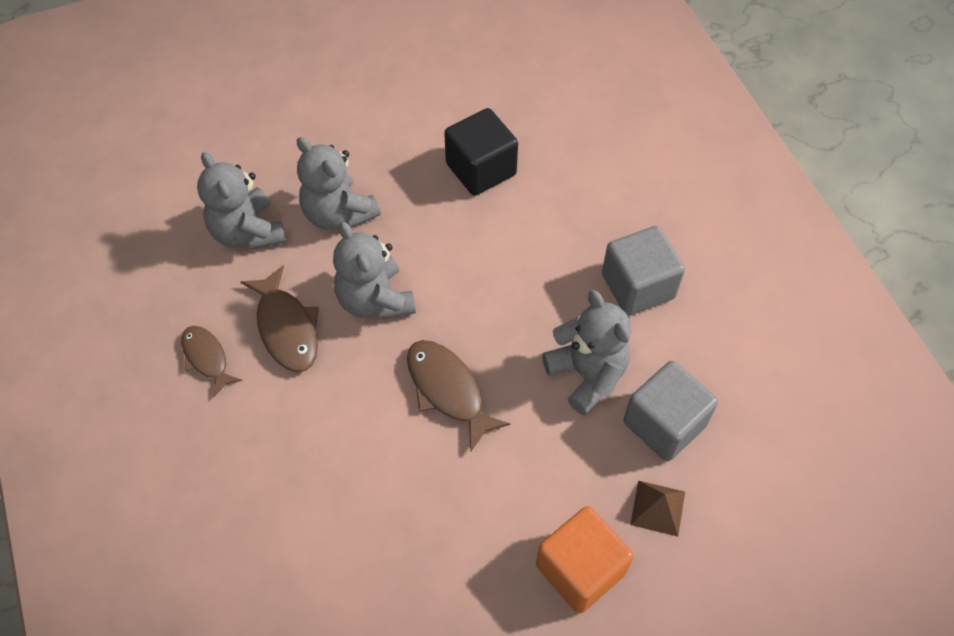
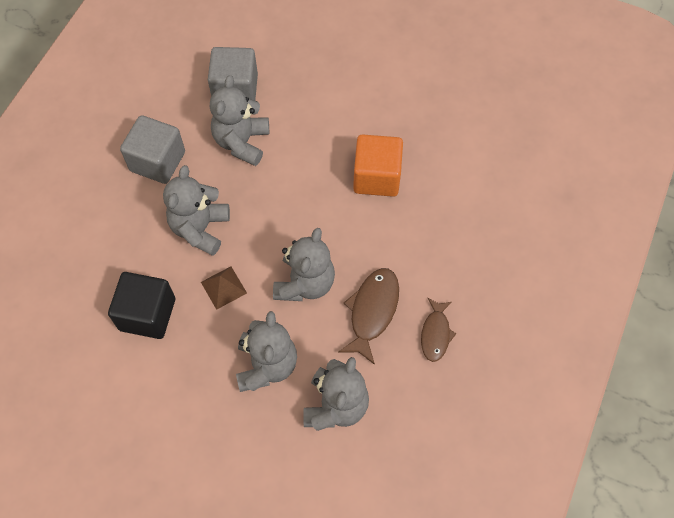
camera: 135 degrees left, 5 degrees up
(448, 390) = (320, 196): brown fish -> none
(523, 265) = (200, 228): none -> grey teddy bear
(580, 569) = (348, 68): orange cube -> orange cube (377, 177)
(657, 508) = (284, 61): brown pyramid -> brown pyramid (223, 287)

